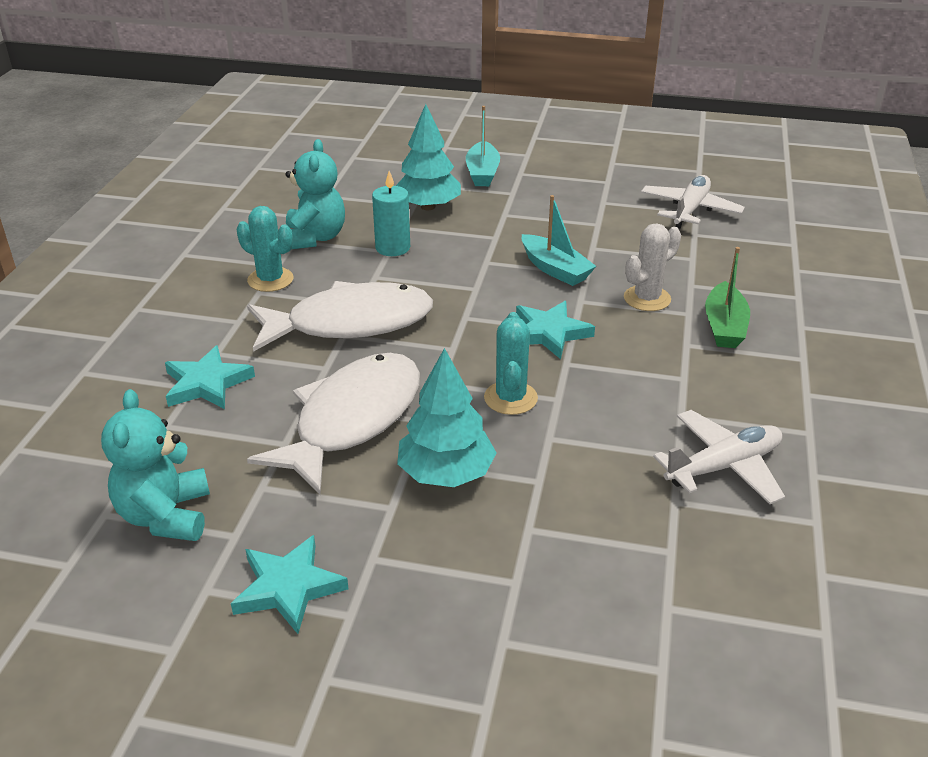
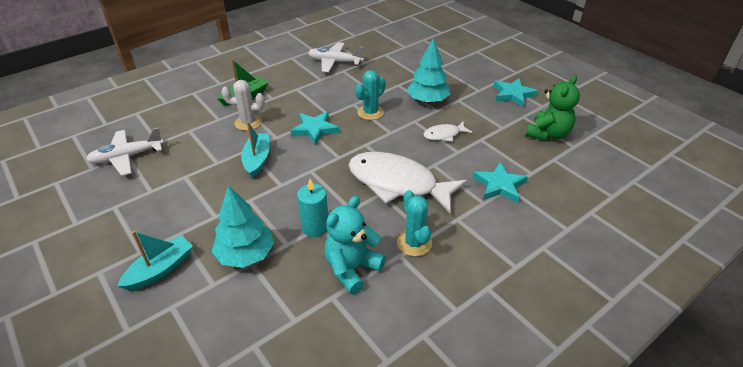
camera: 140 degrees left, 5 degrees up
(165, 516) = (547, 134): turquoise teddy bear -> green teddy bear
(352, 420) = (444, 135): white fish -> white fish, size x0.46

